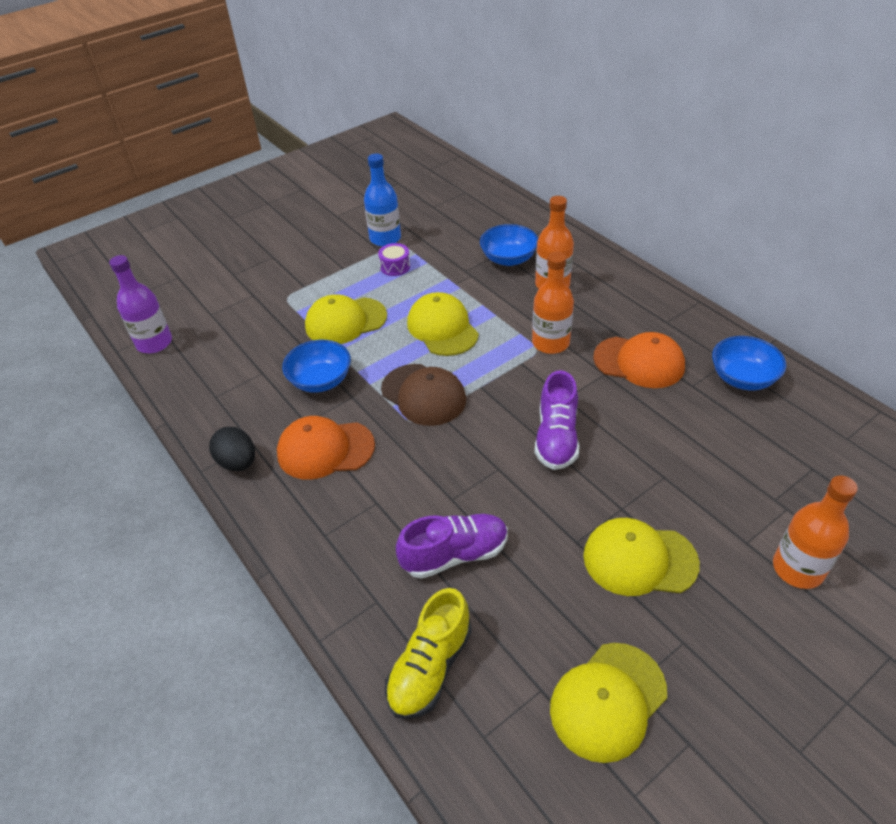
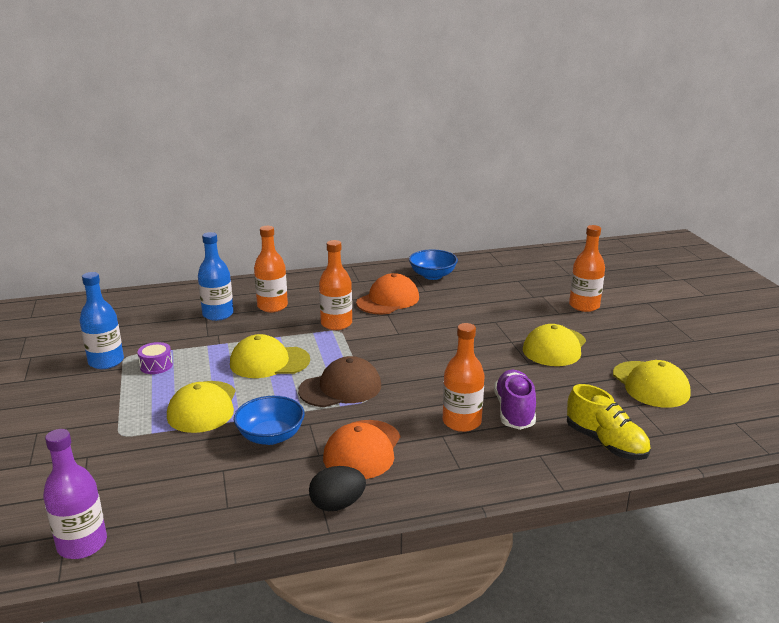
camera: 70 degrees left, 20 degrees down
(409, 511) = (461, 422): none -> orange bottle
(508, 259) = (218, 314): blue bowl -> blue bottle
(556, 437) = (433, 346): purple shoe -> none

